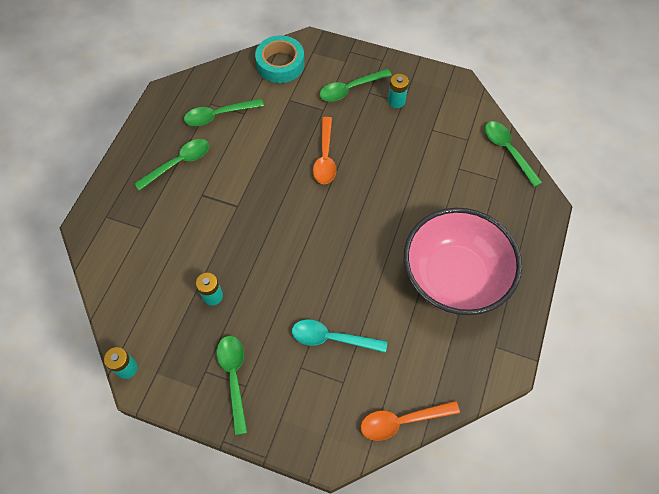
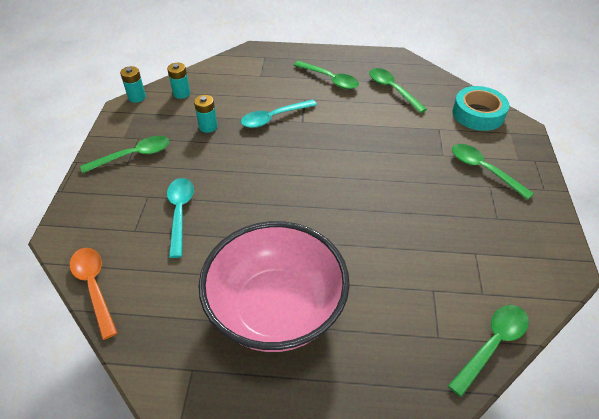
camera: 75 degrees right, 15 degrees down
(222, 230) = (274, 118): none -> turquoise spoon
(325, 157) = (384, 168): orange spoon -> none
(396, 101) = (494, 212): turquoise battery -> turquoise battery (181, 93)

